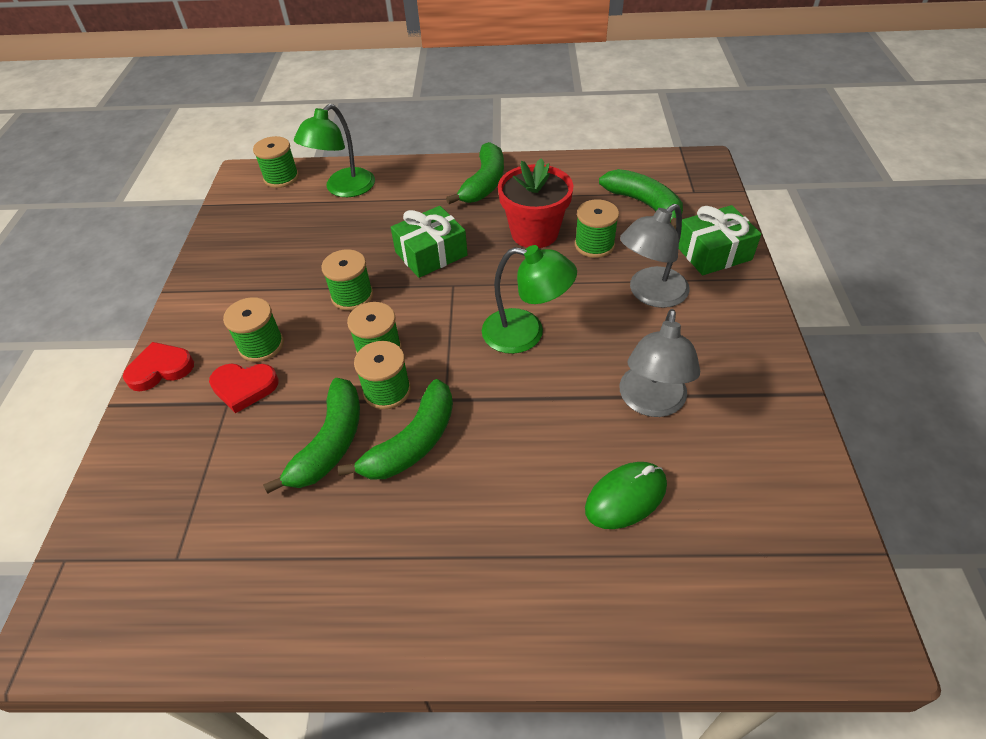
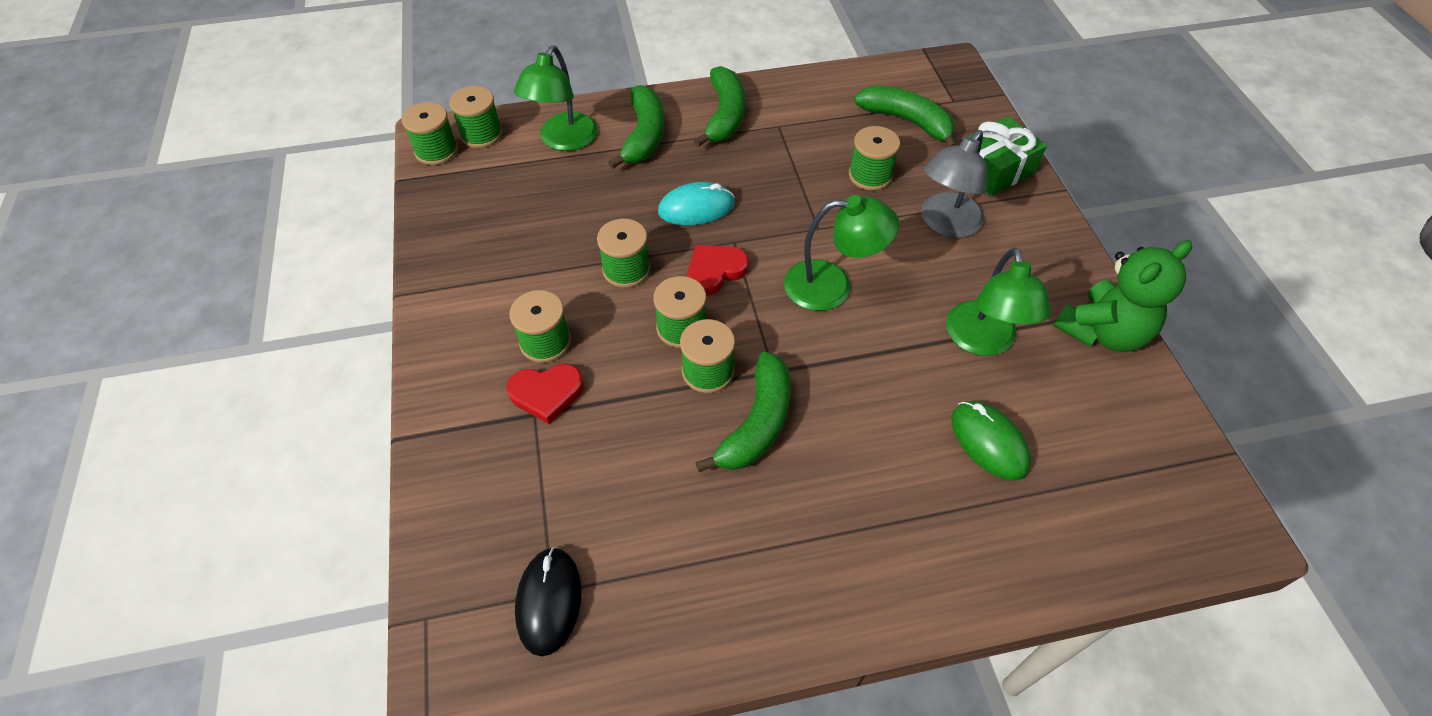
camera: 15 degrees left, 5 degrees up
(160, 369) = (438, 388): red heart -> red heart (715, 271)
(169, 567) = (549, 601): none -> black mouse
(241, 186) = (436, 151): none -> green spool
(330, 443) = (669, 439): green banana -> green banana (644, 136)
(431, 254) = (696, 208): green gift -> turquoise mouse
(534, 233) = (801, 169): red flower pot -> none
(625, 497) = (989, 442): green mouse -> green mouse turned 75 degrees counterclockwise
(651, 403) = (983, 341): grey lamp -> green lamp
(775, 412) = (1102, 332): none -> green teddy bear

